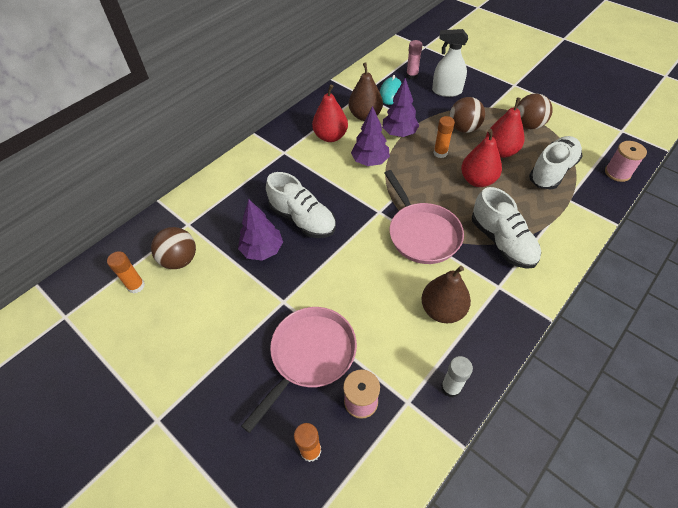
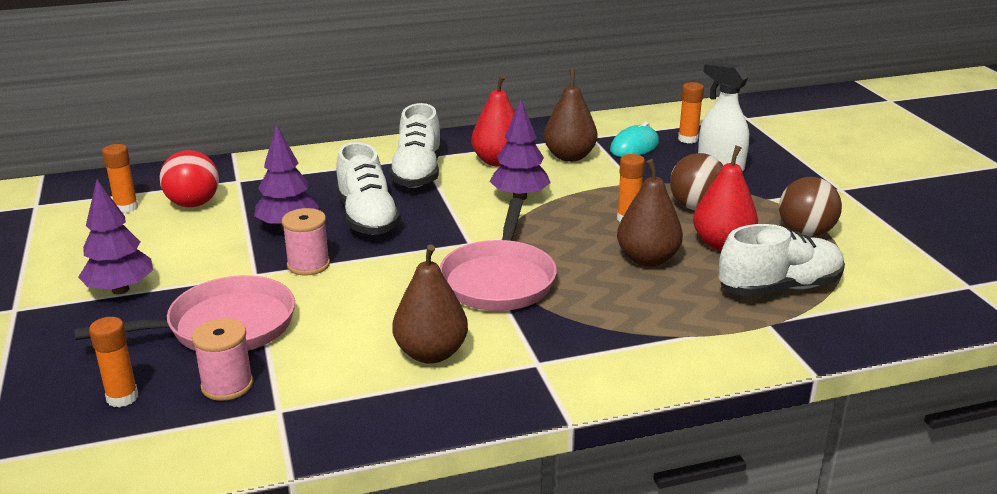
camera: 30 degrees right, 25 degrees down
(180, 260) = (193, 204): brown ball -> red ball
(399, 133) = (594, 185): purple tree -> purple tree (120, 290)
(412, 76) = (688, 139): pink glue stick -> orange glue stick
(450, 387) = (346, 421): white glue stick -> none
(477, 180) = (647, 259): red pear -> brown pear
(502, 241) = (601, 326): white shoe -> white shoe (417, 173)
(617, 173) = (894, 325): pink spool -> pink spool (308, 265)

